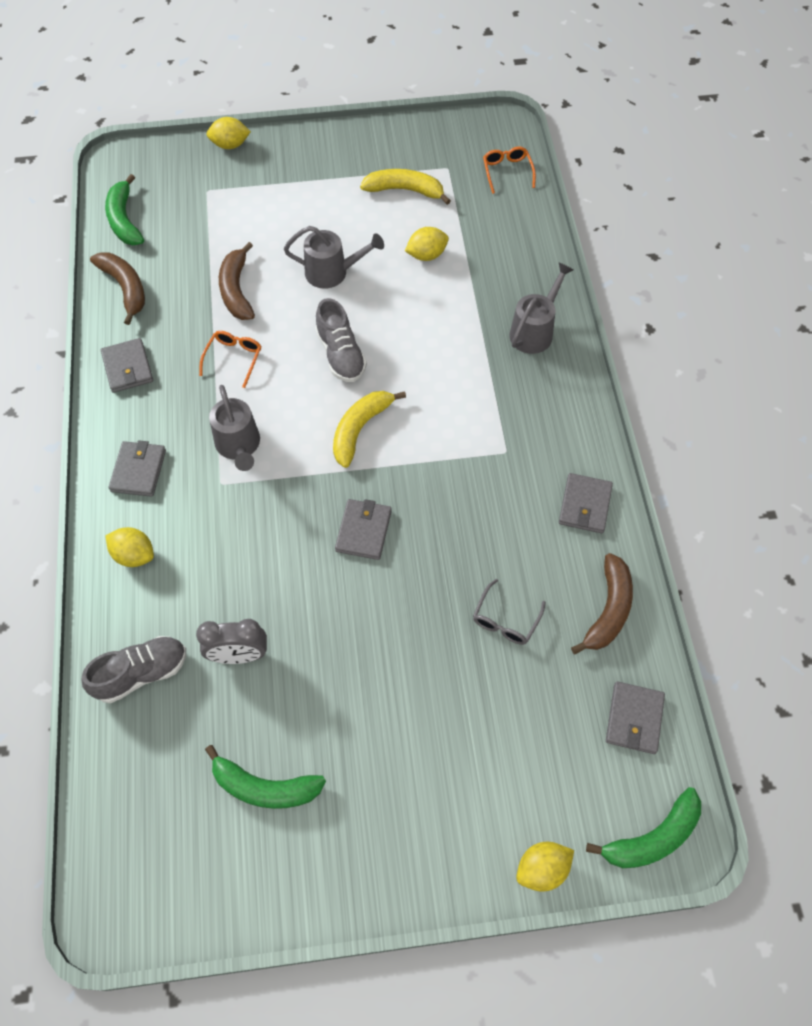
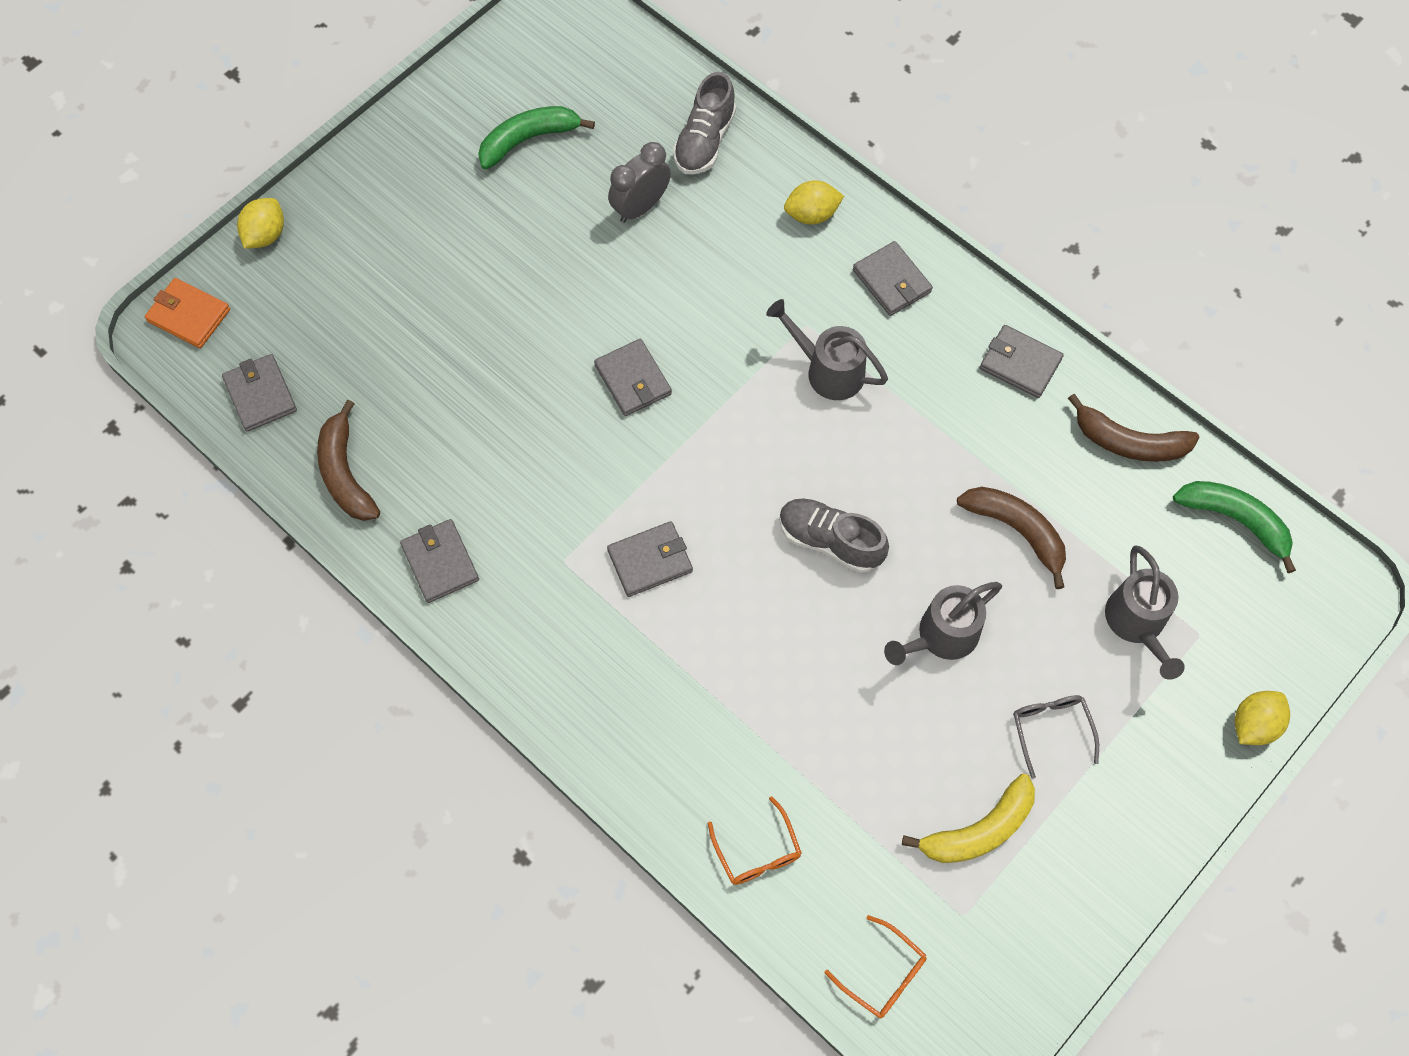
camera: 140 degrees right, 5 degrees up
(233, 359) = (931, 451): orange glasses -> orange glasses (757, 850)
(360, 429) = (730, 474): yellow banana -> none
(426, 255) = (861, 748): yellow lemon -> none
(453, 416) = (650, 561): none -> grey wallet
(506, 619) = (435, 397): grey glasses -> grey glasses (1051, 730)
(534, 330) = (649, 738): grey watering can -> grey watering can (1137, 625)
(652, 838) = (189, 315): green banana -> orange wallet

